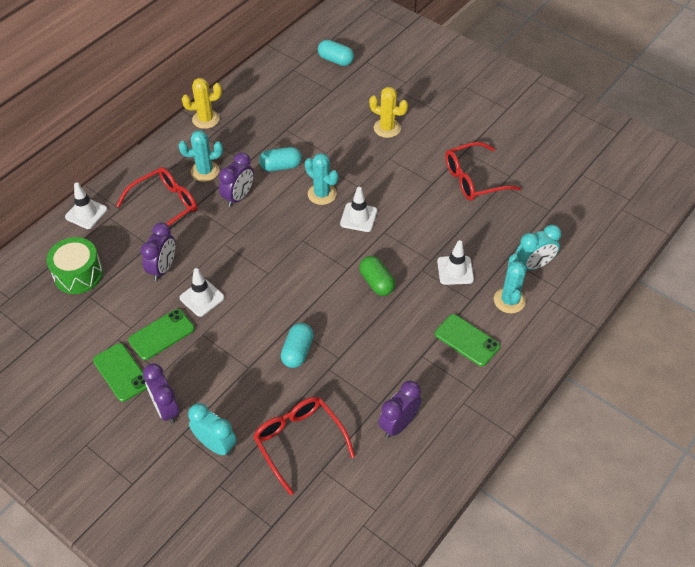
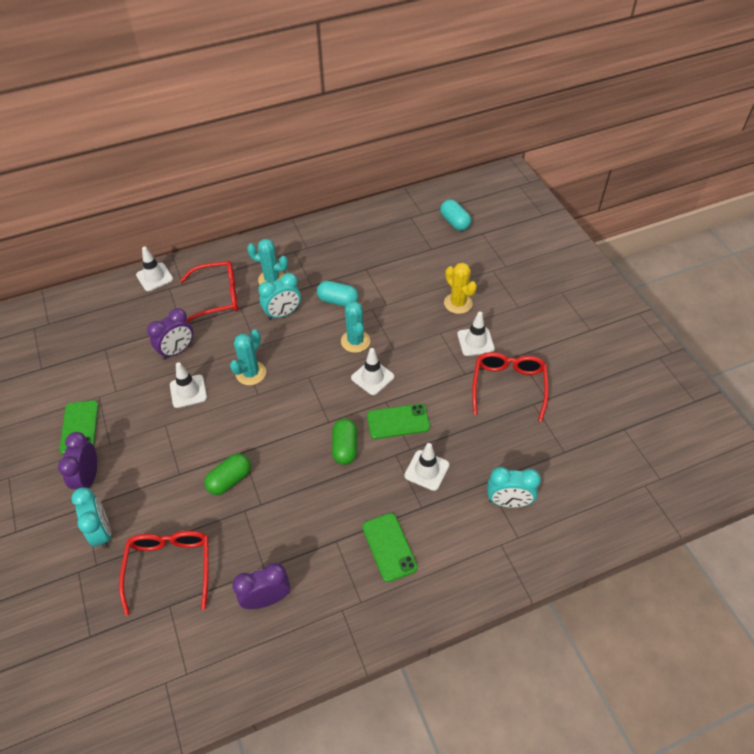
camera: 30 degrees right, 0 degrees up
(78, 274) = (111, 326): green drum -> none
(161, 334) = (133, 409): green phone -> green phone (398, 422)
(206, 119) = (305, 234): yellow cactus -> none
(238, 197) = (283, 314): purple clock -> turquoise clock
(297, 351) = (230, 480): turquoise capsule -> green capsule
(423, 154) = (475, 342): none -> white traffic cone
(474, 179) = (508, 387): red glasses -> red glasses turned 90 degrees clockwise
(509, 300) = (459, 527): turquoise cactus -> turquoise cactus (251, 373)

